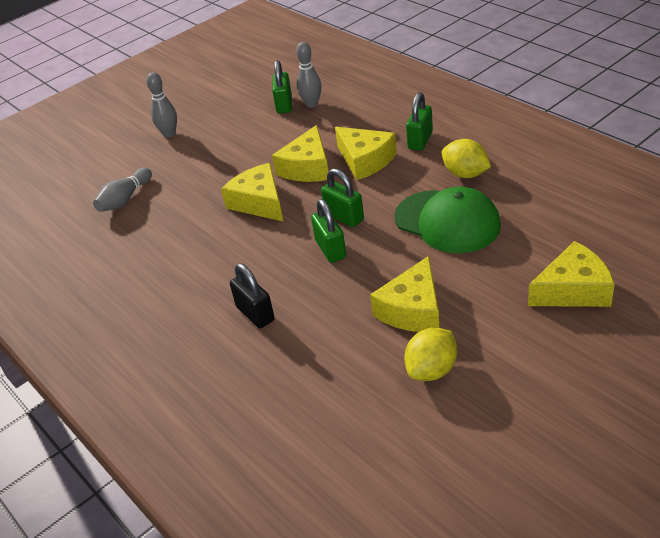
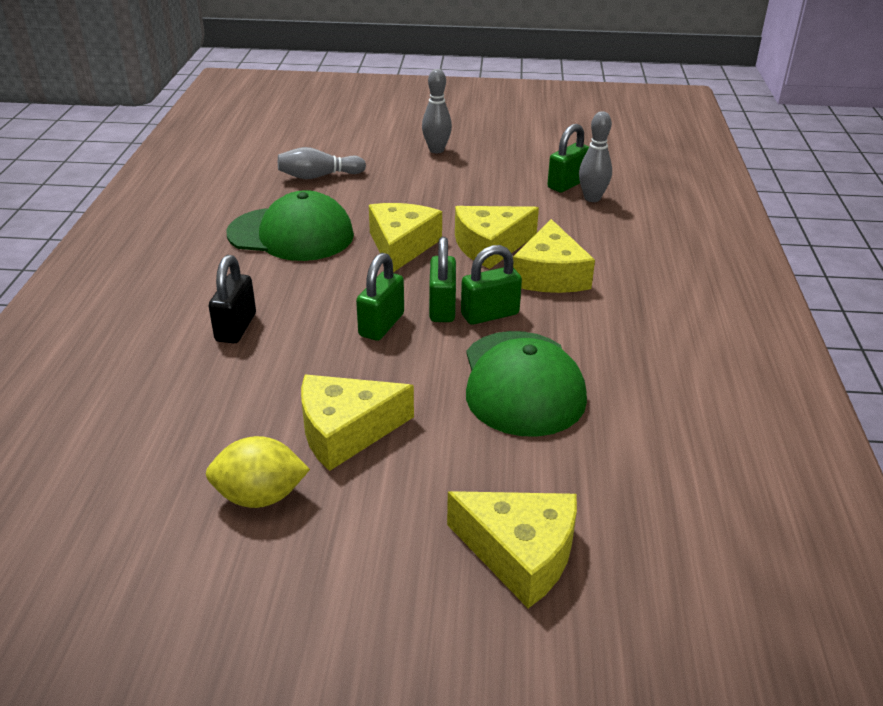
camera: 40 degrees right, 5 degrees down
(180, 243) = (291, 234): none -> green cap
(420, 140) = (635, 294): green padlock -> green padlock (490, 314)
(465, 174) = (622, 355): yellow lemon -> none

